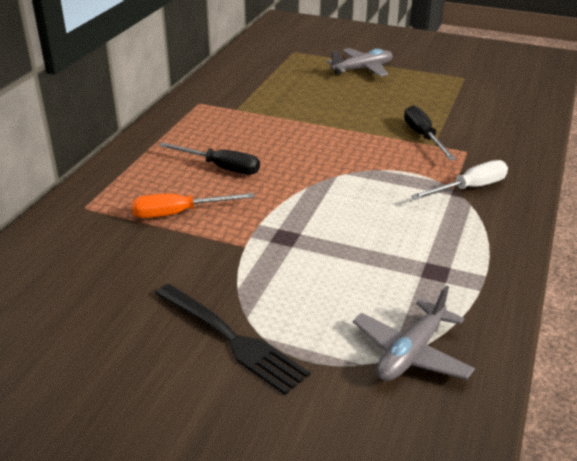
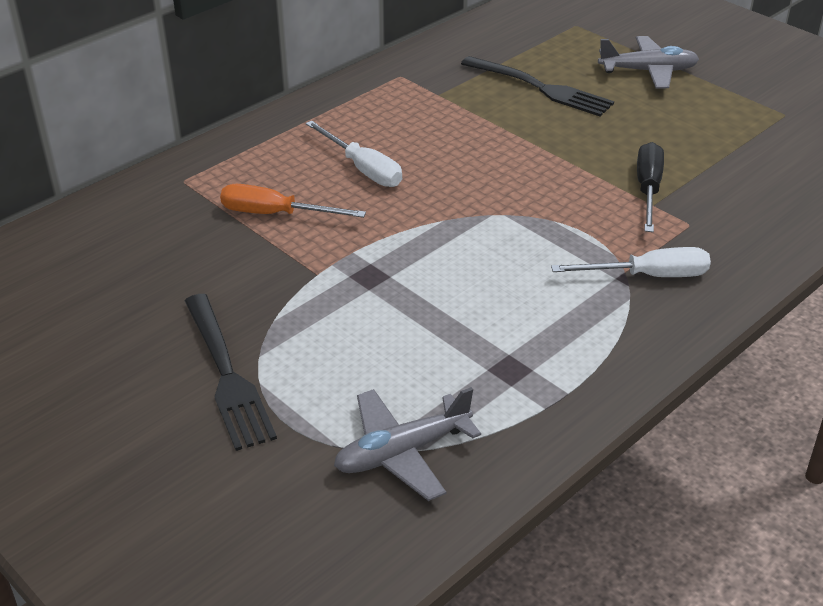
camera: 25 degrees right, 5 degrees up
(221, 167) = (363, 169): black screwdriver -> white screwdriver
(302, 92) = (540, 88): none -> black fork

